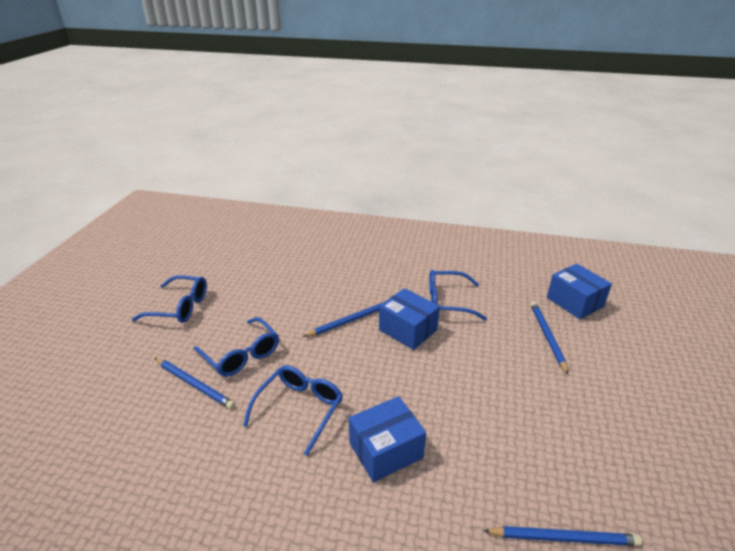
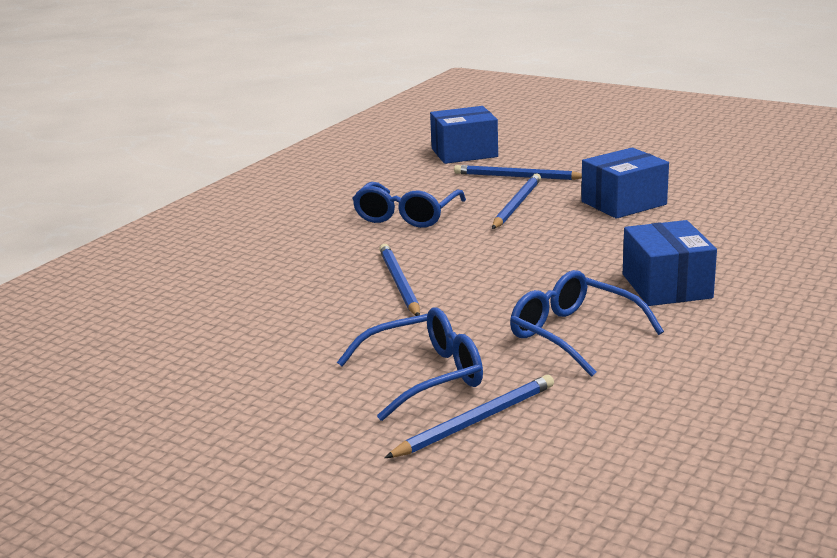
camera: 70 degrees left, 10 degrees down
(179, 307) = (225, 441): blue glasses -> none
(408, 330) = (450, 247): blue box -> blue box (623, 203)
(563, 538) = (794, 221): blue pencil -> blue pencil (516, 205)

